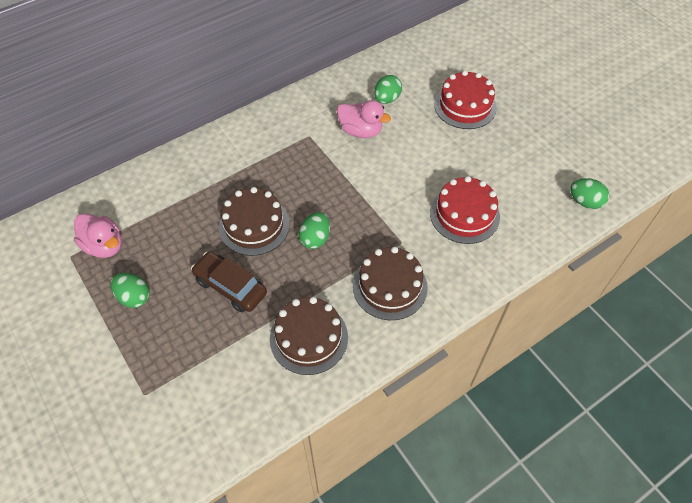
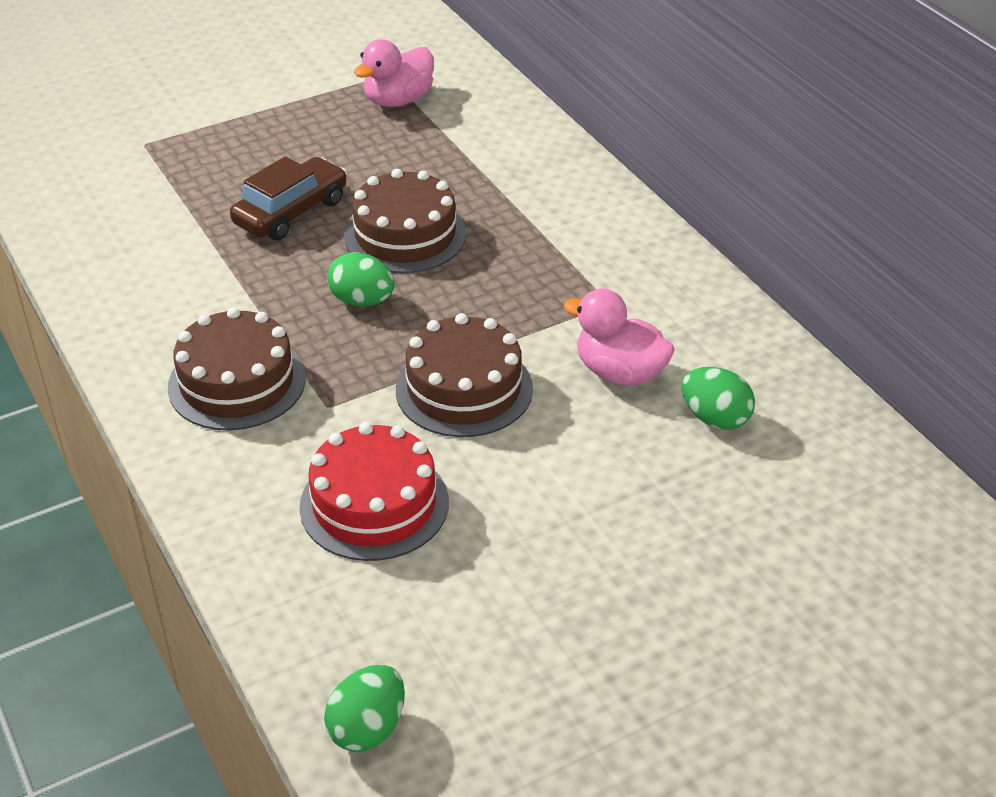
camera: 95 degrees right, 15 degrees down
(134, 297) = (300, 129): green egg -> none
(309, 337) = (172, 287): brown cake -> brown cake (464, 389)
(360, 131) = (619, 372): pink duck -> pink duck turned 90 degrees clockwise
(465, 106) = (695, 549): red cake -> none

